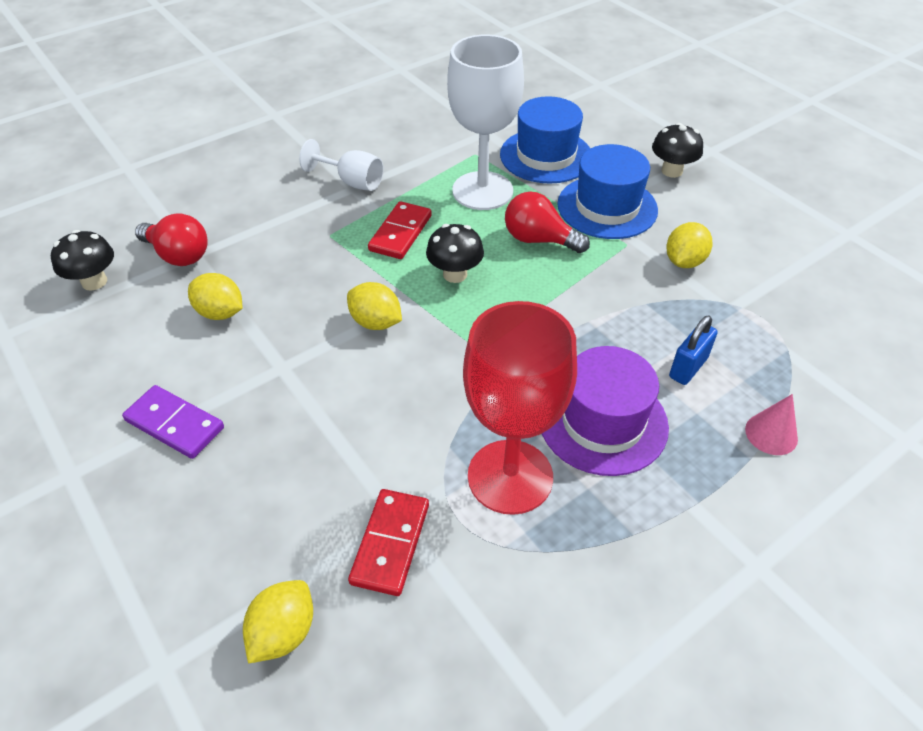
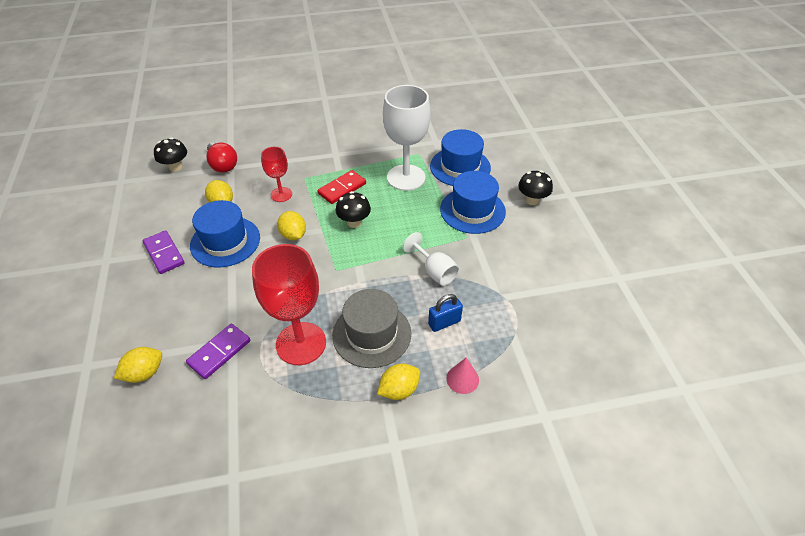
camera: 25 degrees right, 0 degrees up
(270, 369) = (225, 241): none -> blue hat
(311, 269) = (281, 194): none -> red goblet
(352, 182) = (337, 150): white goblet -> white goblet (434, 271)
(390, 543) = (219, 352): red domino -> purple domino
(539, 240) = (416, 217): red light bulb -> none
(602, 421) = (371, 334): purple hat -> grey hat
(684, 261) = (493, 259): yellow lemon -> yellow lemon (399, 390)

